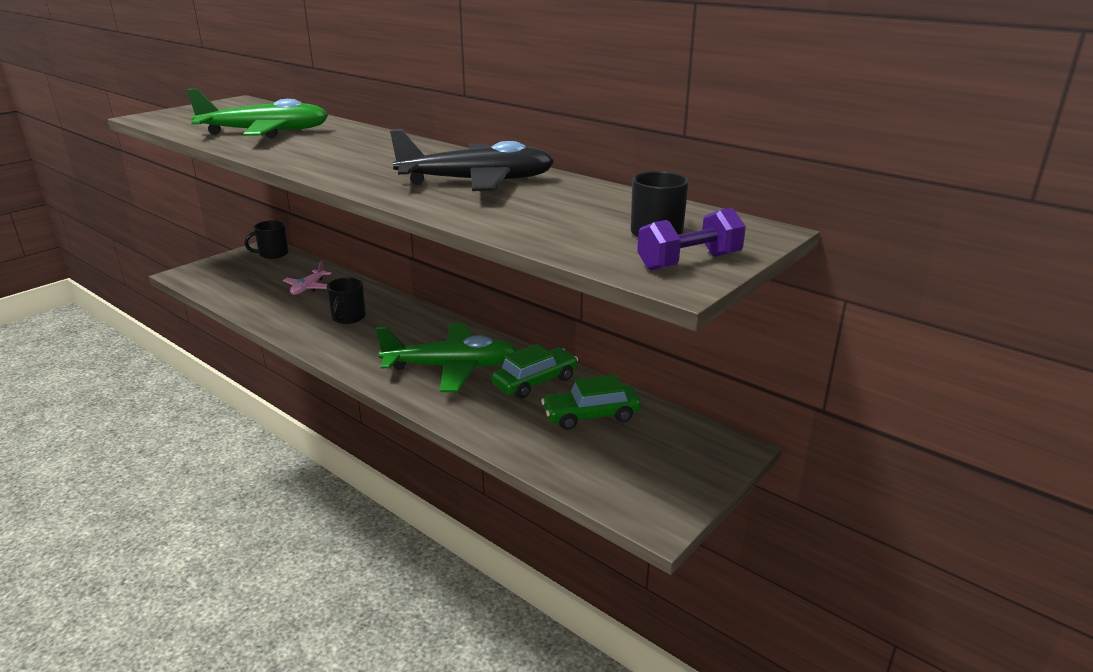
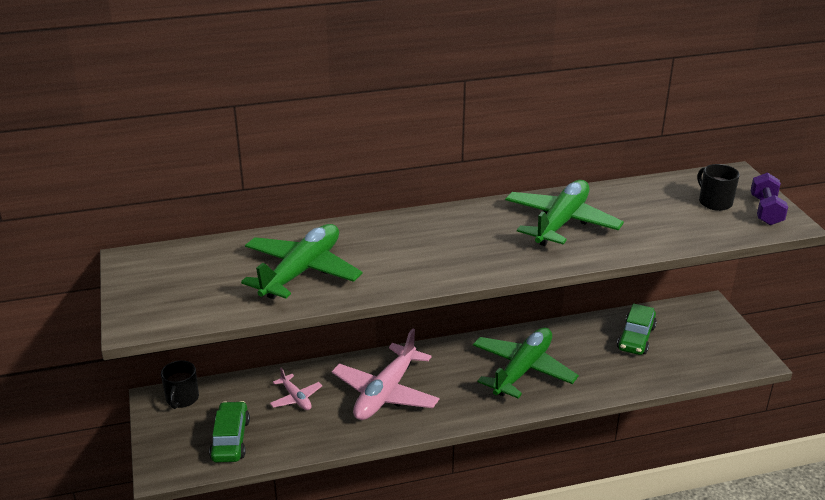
camera: 55 degrees left, 5 degrees up
(348, 317) = (385, 393): black mug -> pink plane
(478, 182) = (561, 222): black plane -> green plane
(535, 382) = (575, 342): green car -> green car (230, 439)

